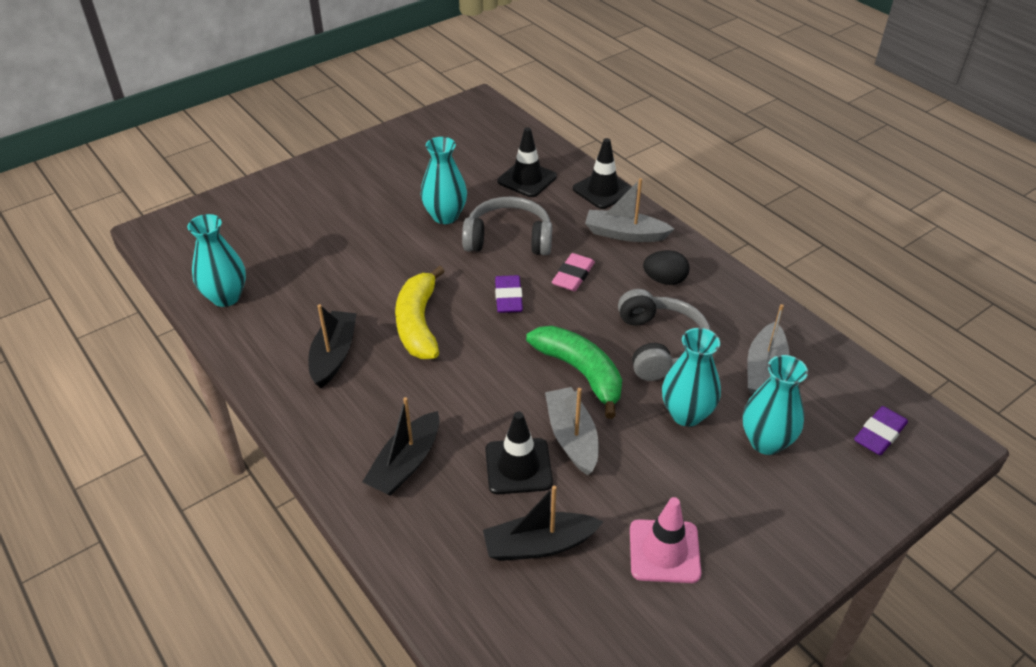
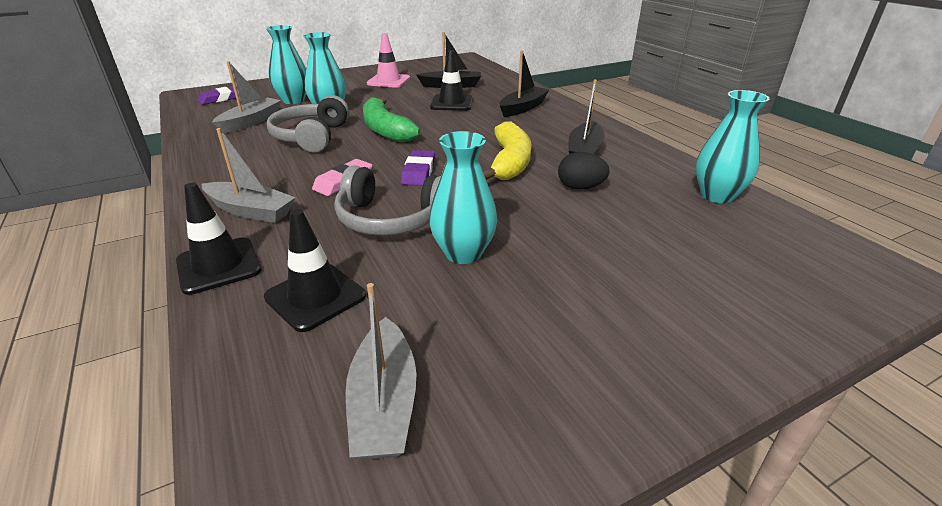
camera: 170 degrees left, 10 degrees down
(572, 437) = (412, 109): grey boat -> grey boat (384, 403)
(664, 280) = (258, 171): black egg -> black egg (580, 188)

